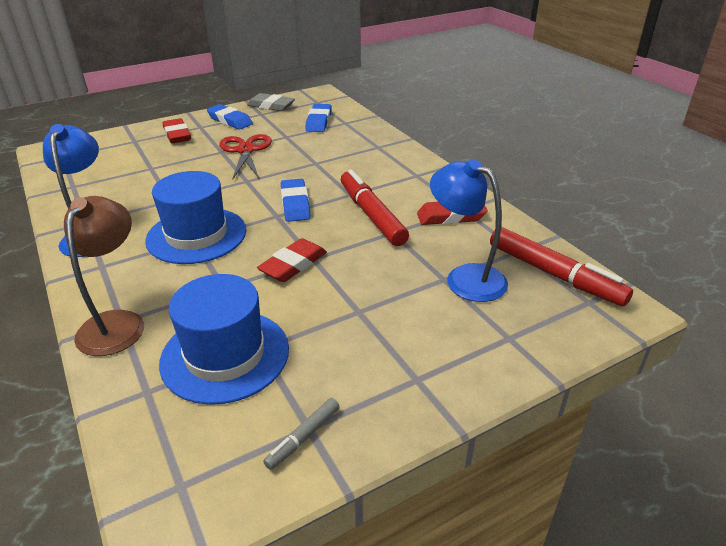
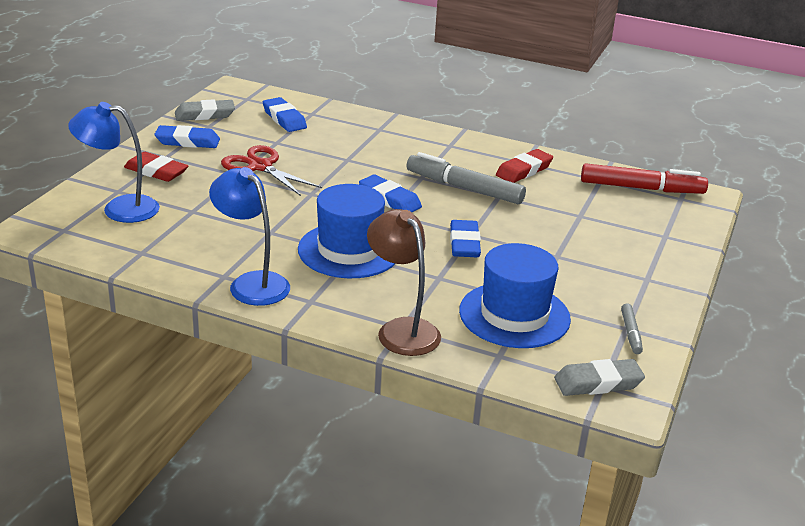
camera: 40 degrees left, 5 degrees down
(179, 480) = (598, 383): none -> grey eraser
(293, 265) = (464, 243): red eraser -> blue eraser
(371, 215) = (464, 188): red marker -> grey marker
(465, 277) = (592, 209): blue lamp -> blue lamp (119, 208)

